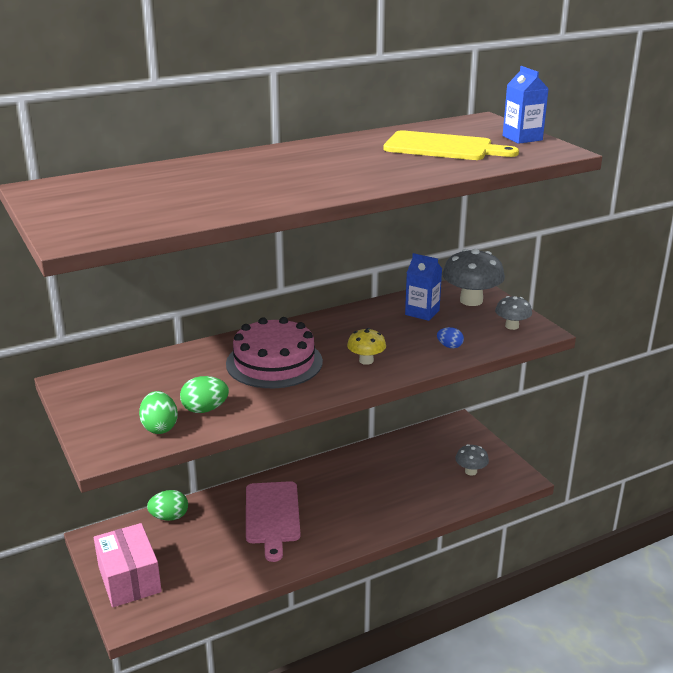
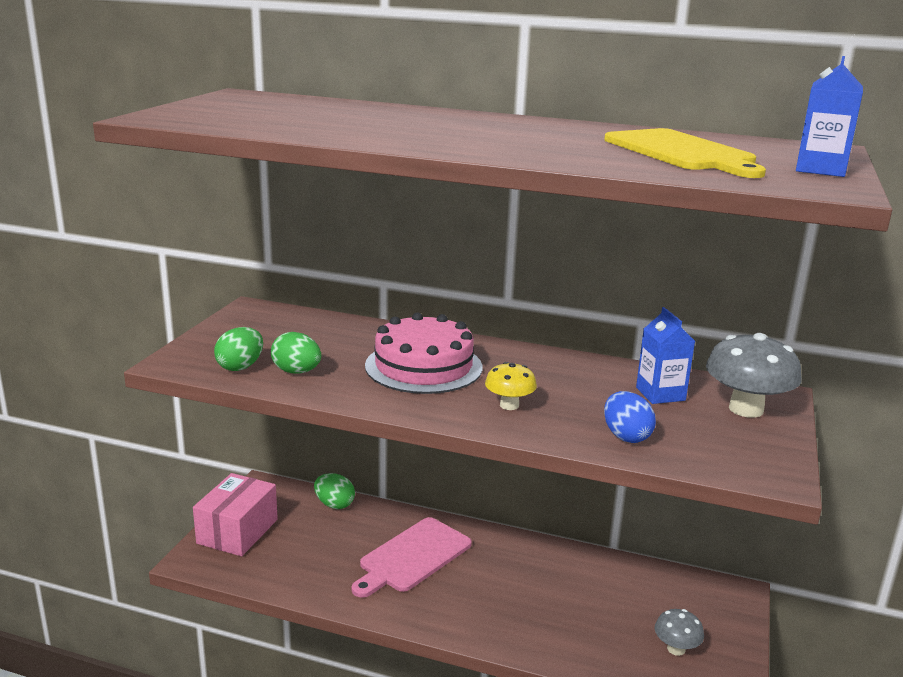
camera: 45 degrees right, 5 degrees down
(449, 346) = (626, 436): blue egg -> blue egg, size x1.57
(512, 326) = (748, 455): grey mushroom -> none

